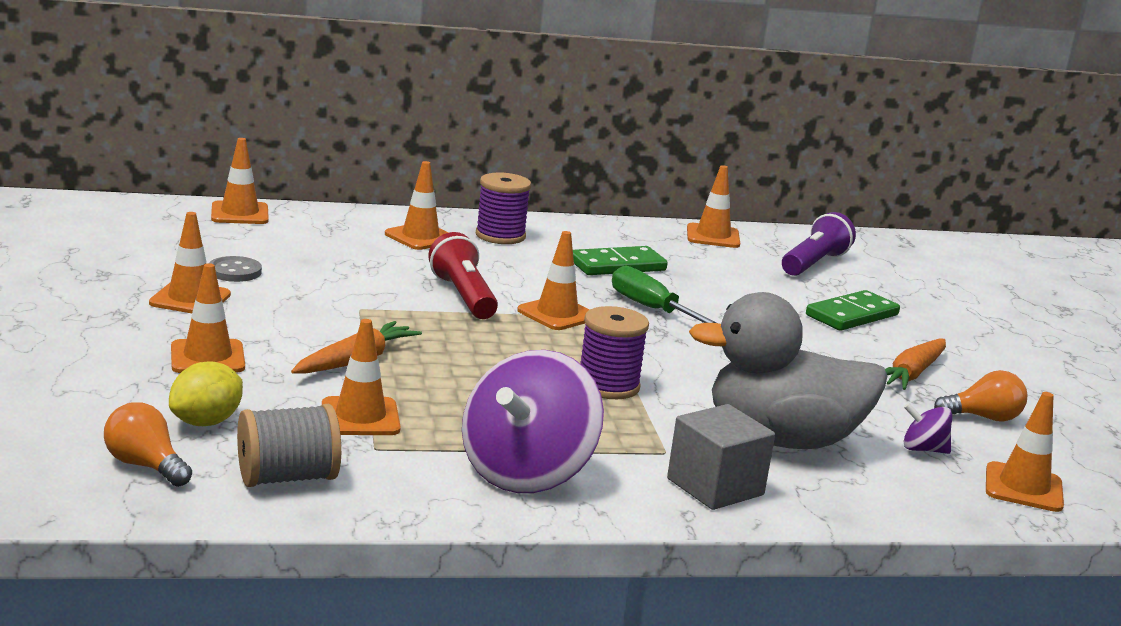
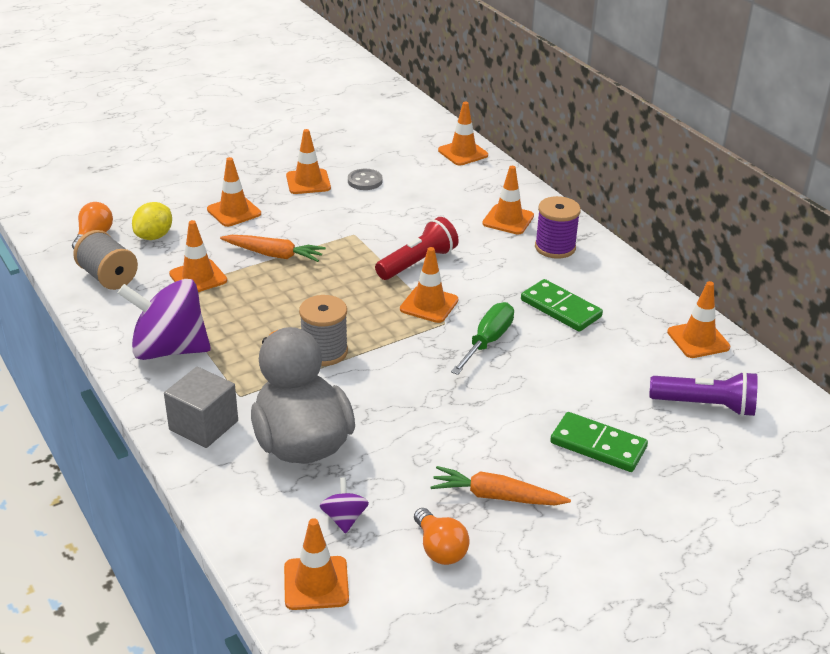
camera: 70 degrees right, 15 degrees up
(206, 422) = (154, 236): yellow lemon -> yellow lemon turned 75 degrees counterclockwise
(608, 386) = (324, 352): purple spool -> grey spool

